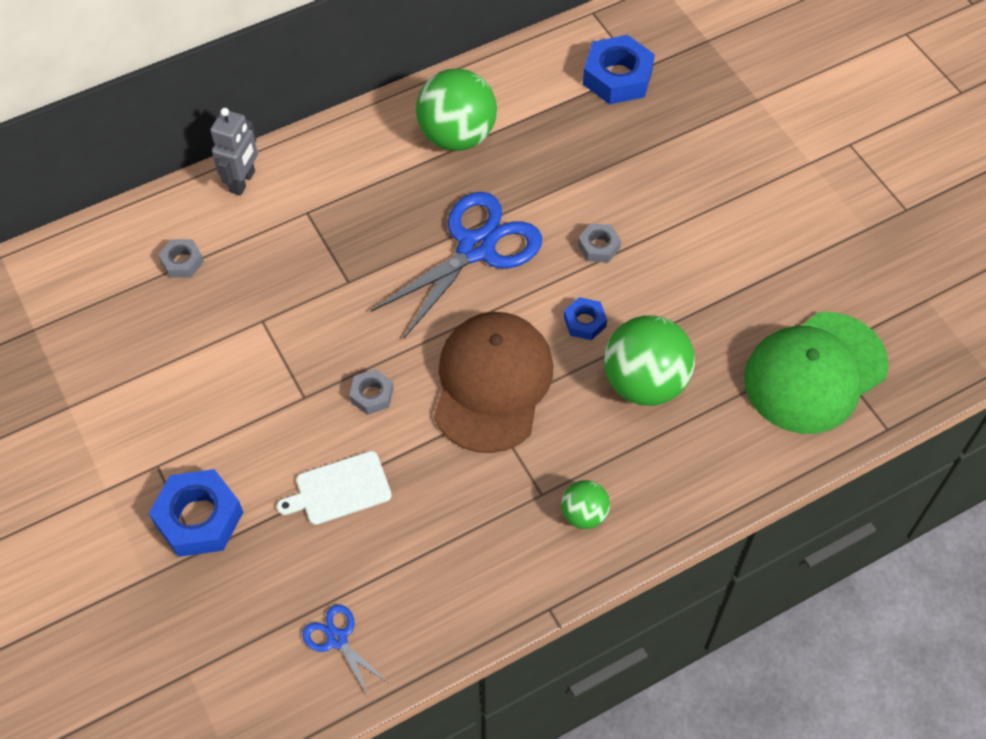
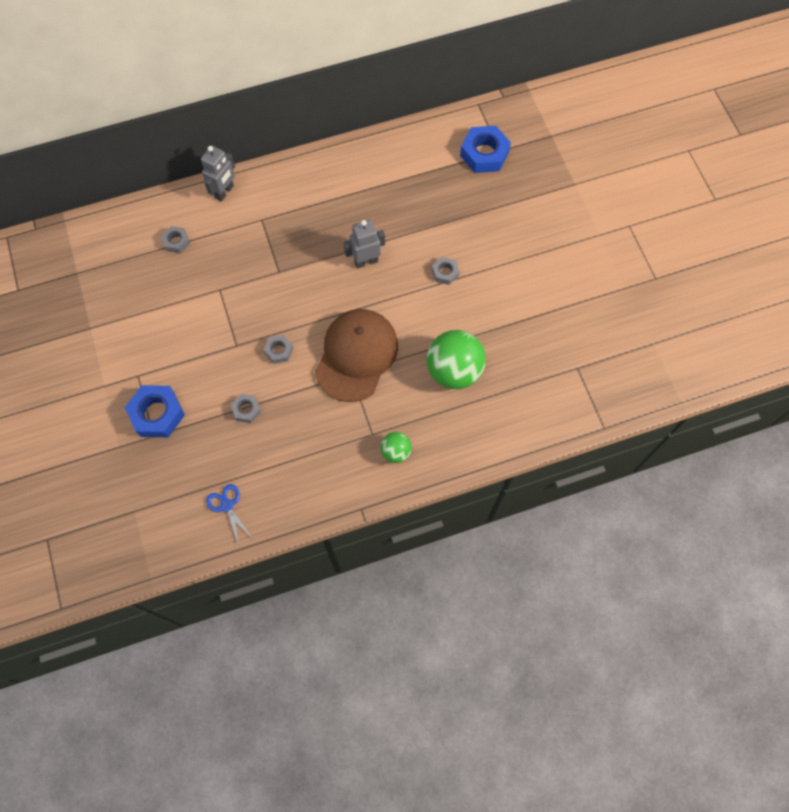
camera: 10 degrees right, 10 degrees up
(339, 489) = (246, 410): white cutting board -> grey nut
(457, 136) = (369, 180): green ball -> none
(477, 248) = (366, 261): blue scissors -> grey robot
(585, 322) = (424, 323): blue nut -> none
(815, 373) = (566, 382): green cap -> none

